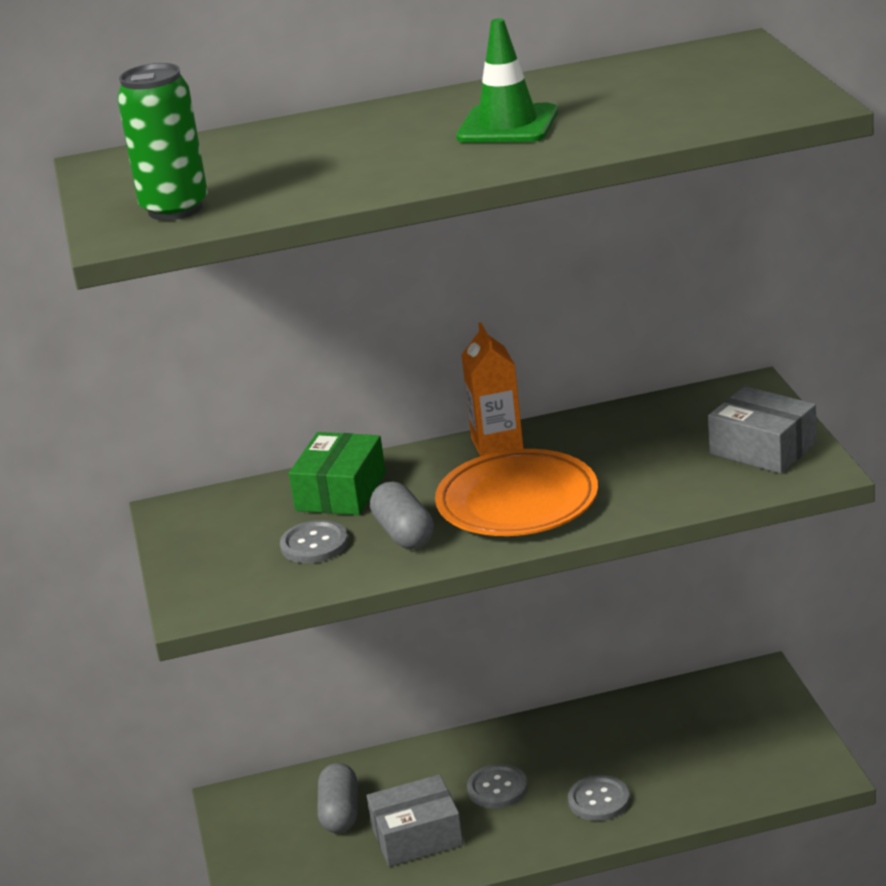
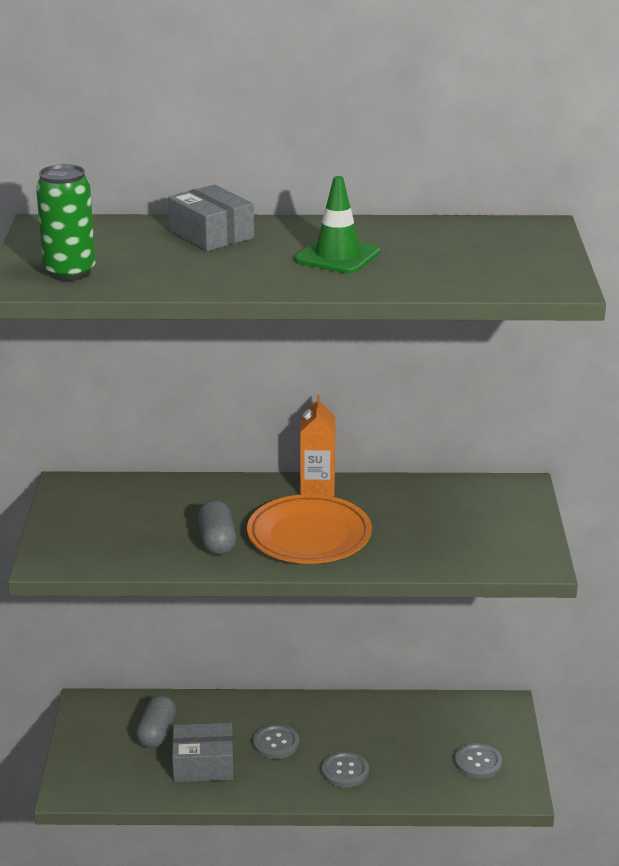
camera: 10 degrees right, 0 degrees up
(314, 544) = (151, 534): grey button -> grey button (478, 762)
(341, 492) = (189, 498): green box -> none
(763, 448) = (508, 536): grey box -> grey box (211, 234)

